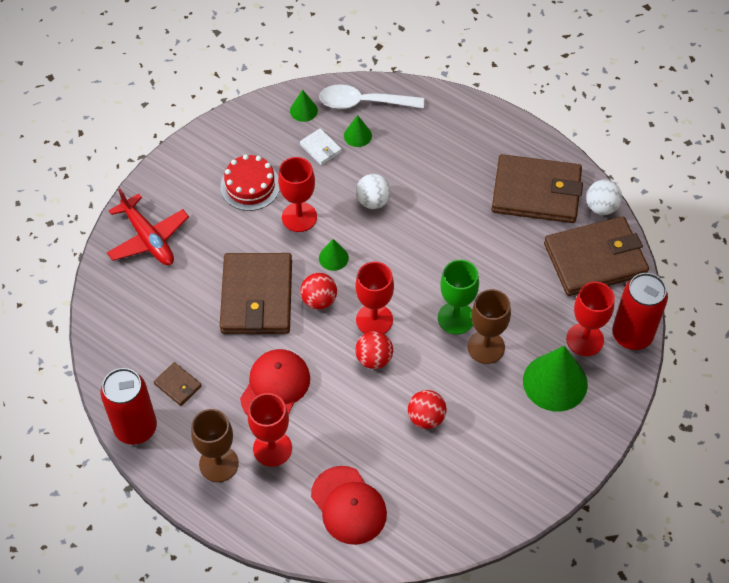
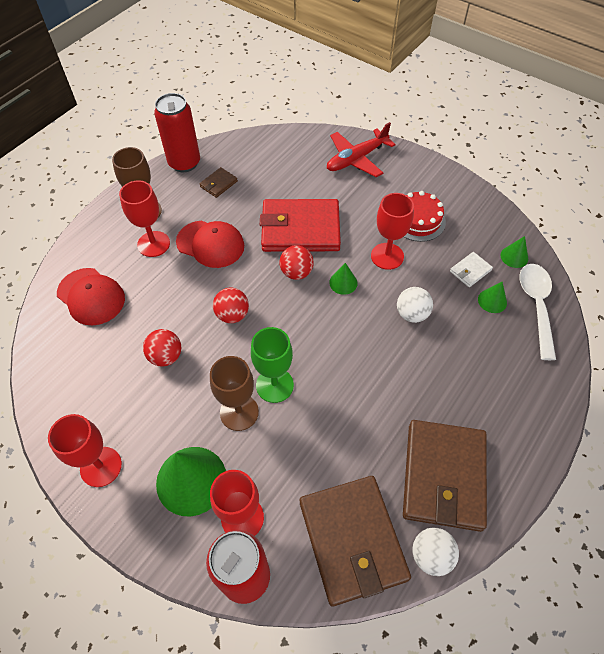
camera: 90 degrees right, 0 degrees up
(257, 296) = (300, 229): brown wallet -> red wallet
(348, 505) = (91, 296): red cap -> red cap turned 105 degrees counterclockwise
(374, 320) = (274, 315): red goblet -> red goblet (101, 466)

